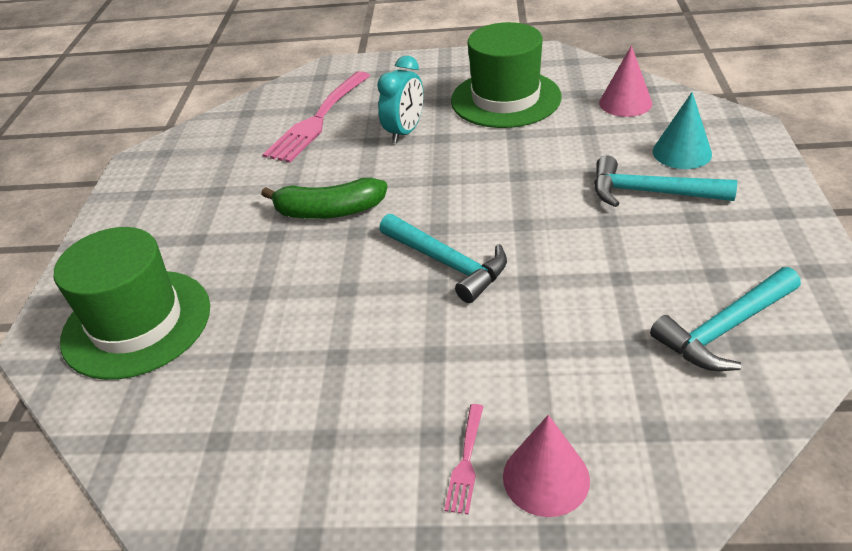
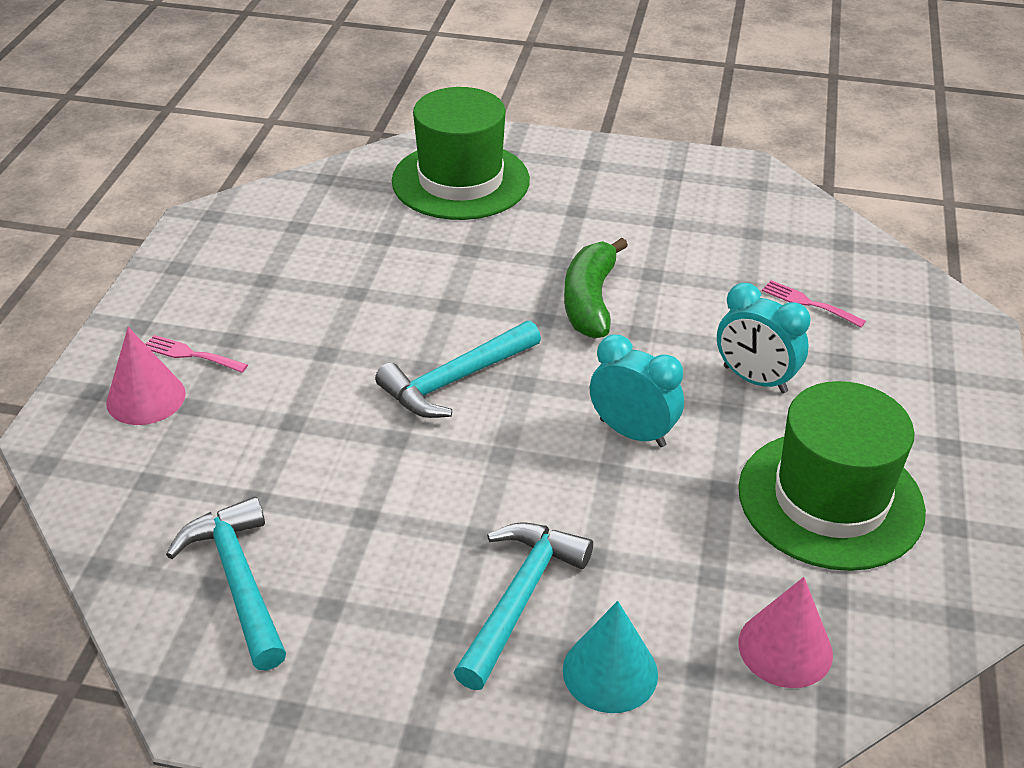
camera: 95 degrees right, 0 degrees up
(318, 120) = (808, 303): pink fork -> pink fork, size x0.45
(476, 171) = (632, 433): none -> turquoise clock

